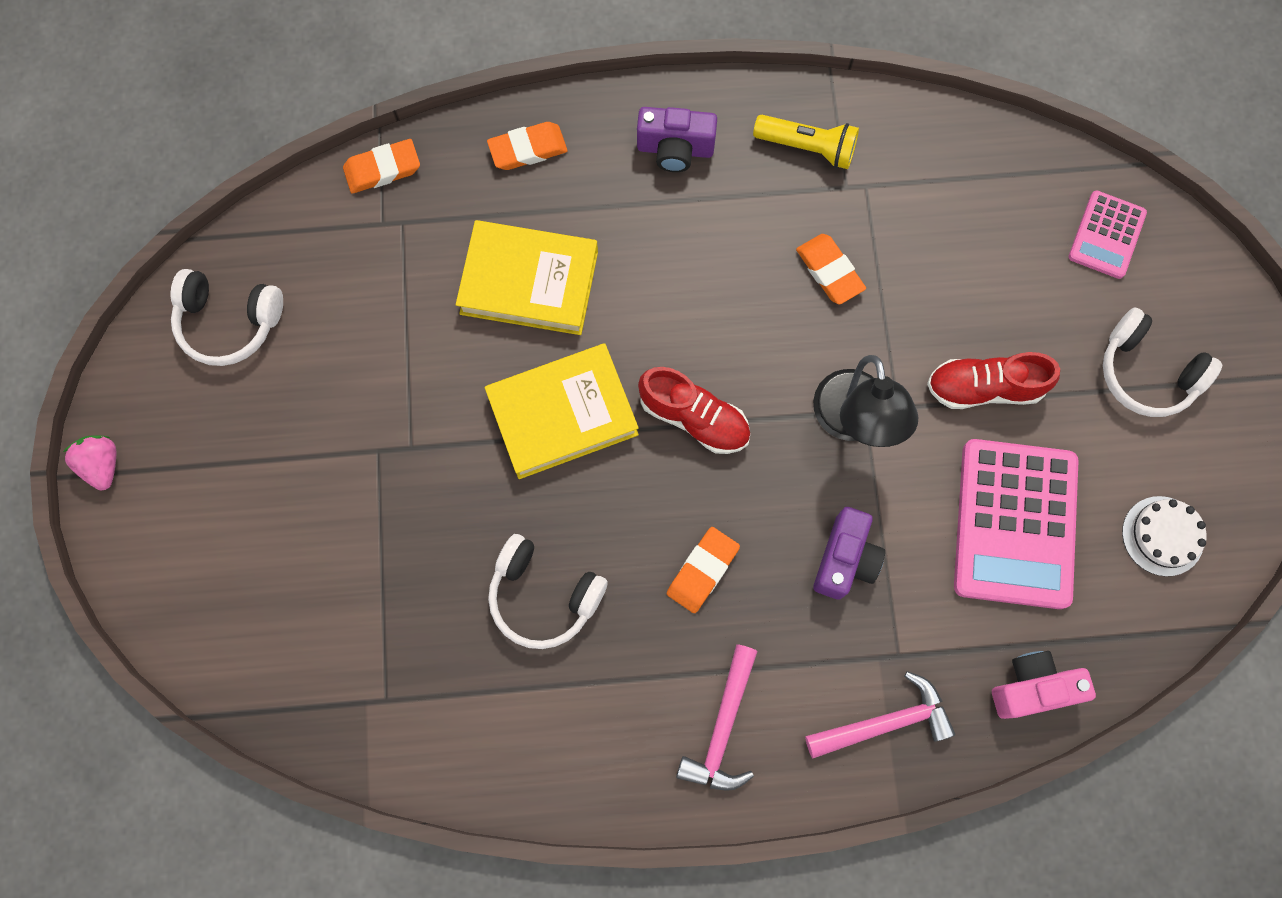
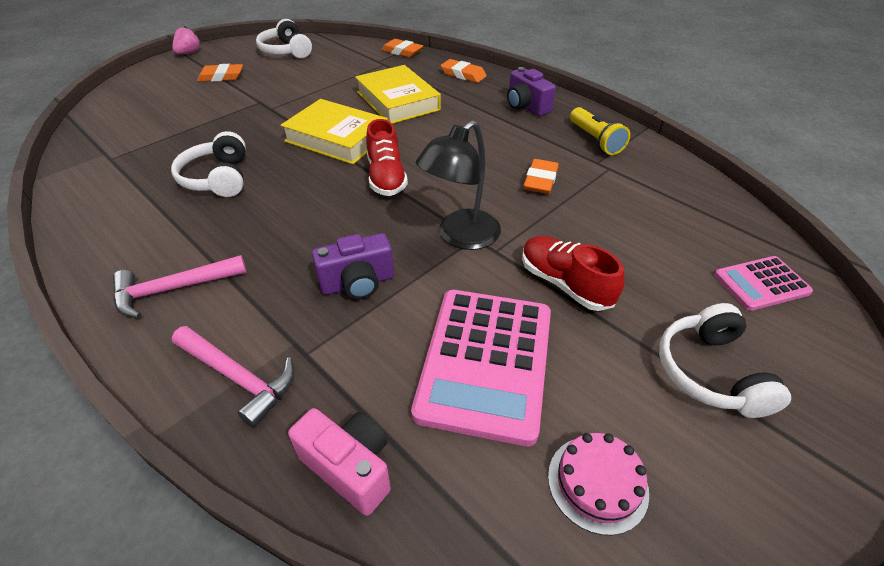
camera: 50 degrees right, 30 degrees down
(702, 571) = (288, 225): orange eraser -> orange eraser (221, 77)
(1014, 523) = (485, 362): pink calculator -> pink calculator turned 45 degrees counterclockwise
(1162, 536) = (597, 483): white cake -> pink cake

